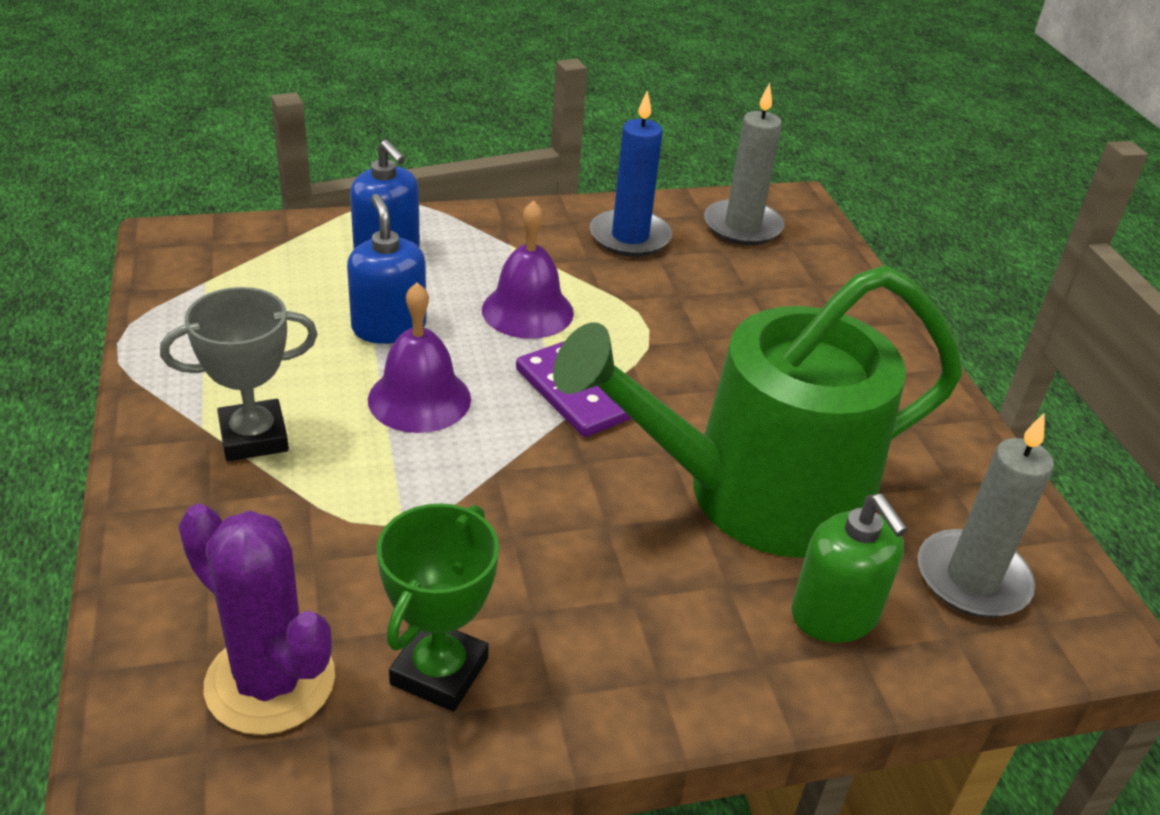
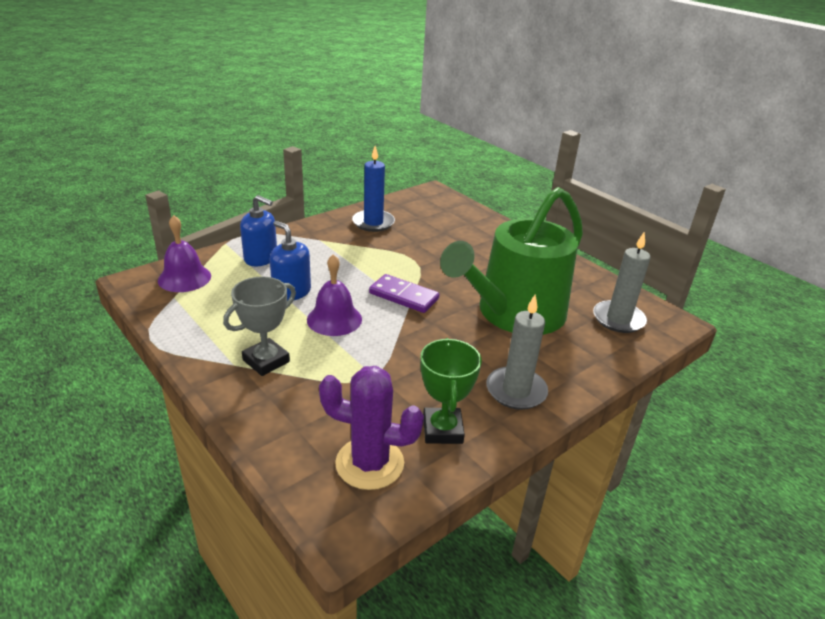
camera: 25 degrees left, 5 degrees down
(527, 311) = (353, 266): purple bell -> purple bell (184, 278)
(742, 226) = (419, 206): grey candle -> grey candle (516, 391)
(835, 614) = (580, 350): green soap dispenser -> none

